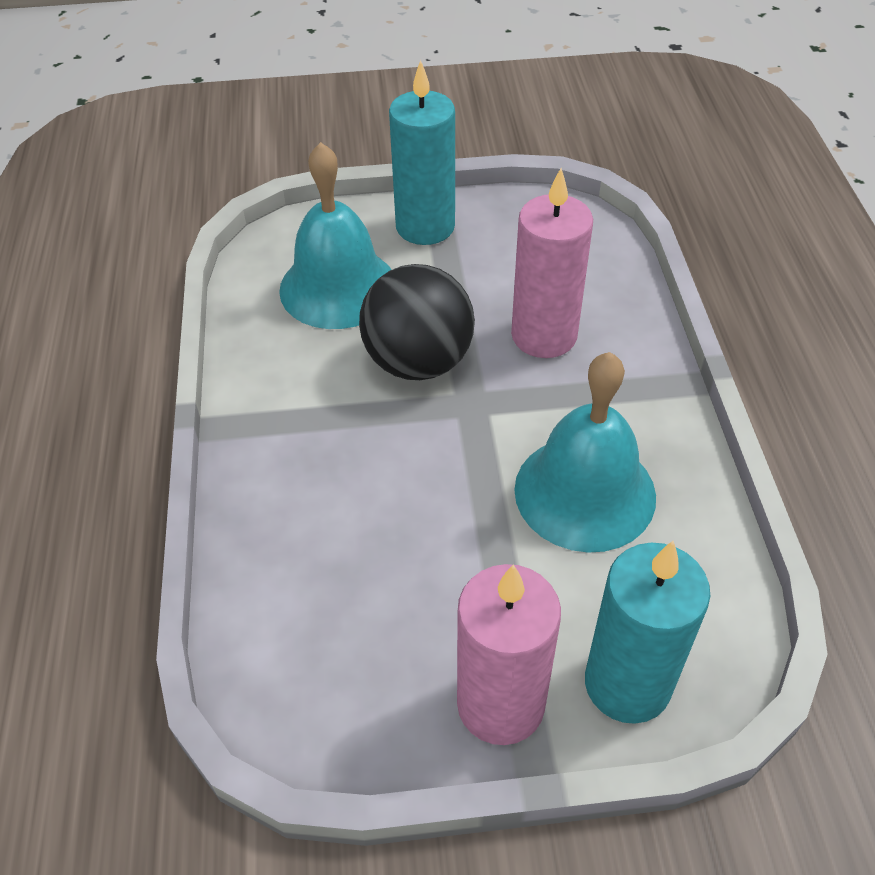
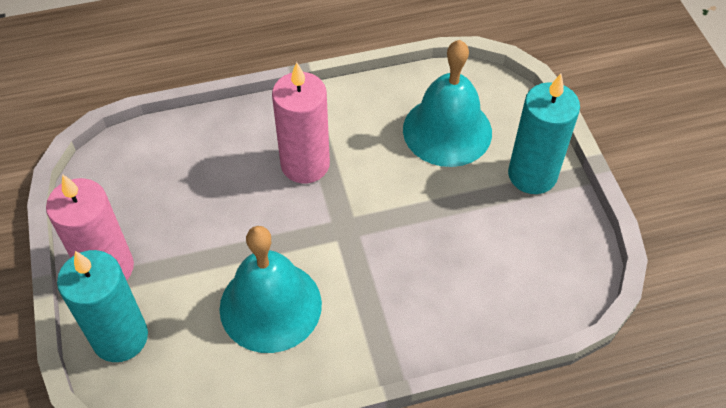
camera: 80 degrees right, 5 degrees up
(418, 362) = (380, 190): black ball -> none
(544, 335) = (423, 269): pink candle -> pink candle (305, 164)

